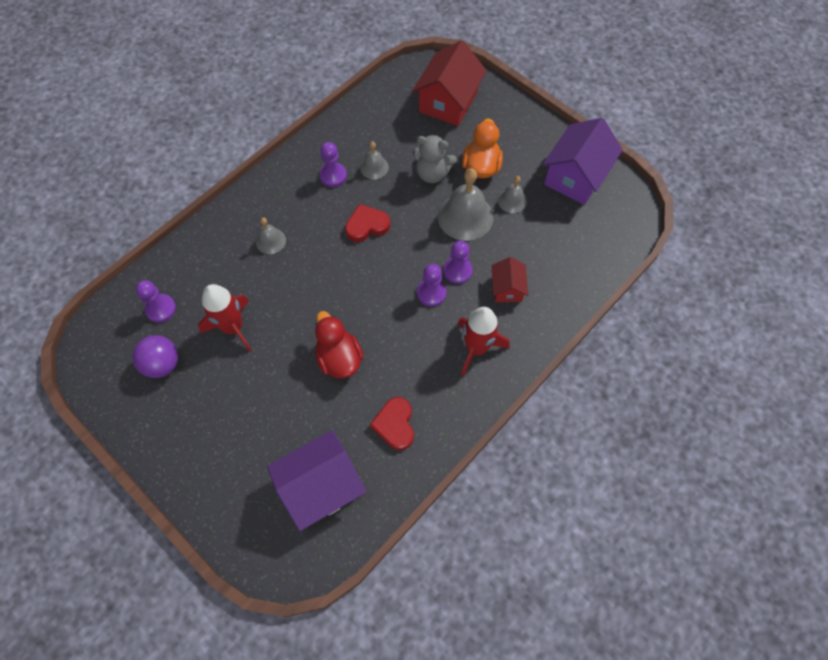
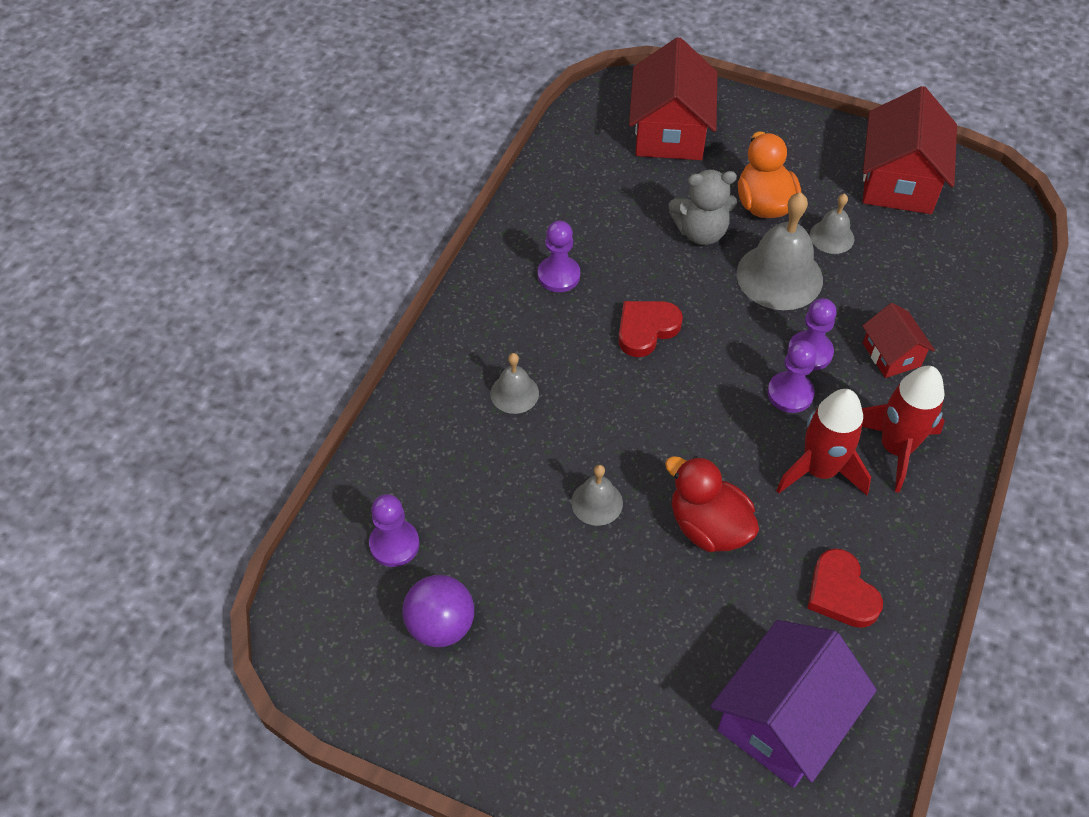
camera: 20 degrees left, 10 degrees down
(233, 327) = (523, 535): red rocket -> red rocket (819, 470)
(374, 167) = (613, 247): grey bell -> grey bell (597, 502)
(575, 176) = (899, 181): purple house -> red house

